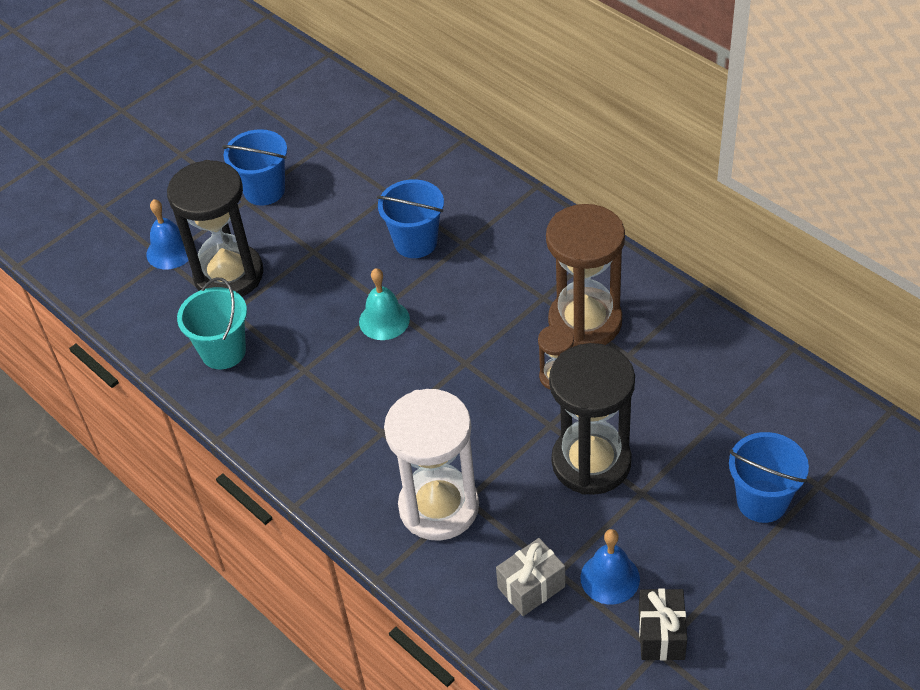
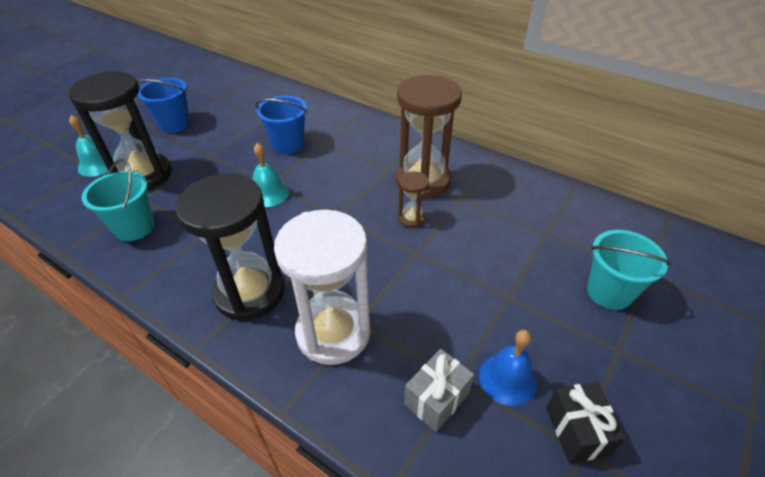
camera: 15 degrees left, 5 degrees down
(170, 251) = (98, 165): blue bell -> turquoise bell
(591, 462) = (458, 278): black hourglass -> black hourglass (250, 292)
(762, 501) = (609, 292): blue bucket -> turquoise bucket

